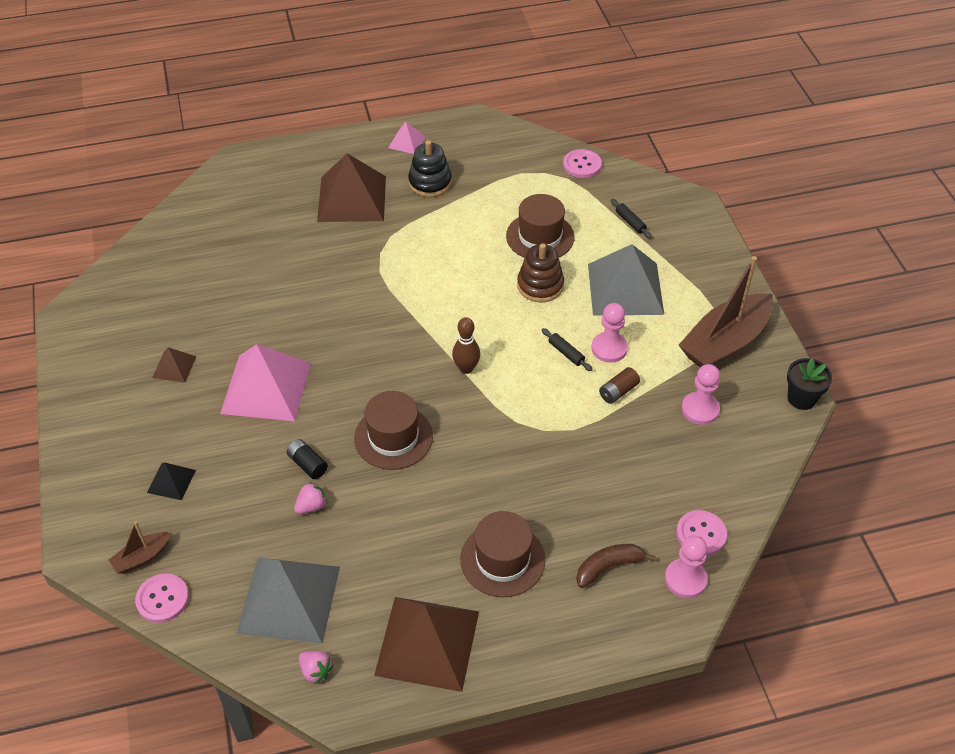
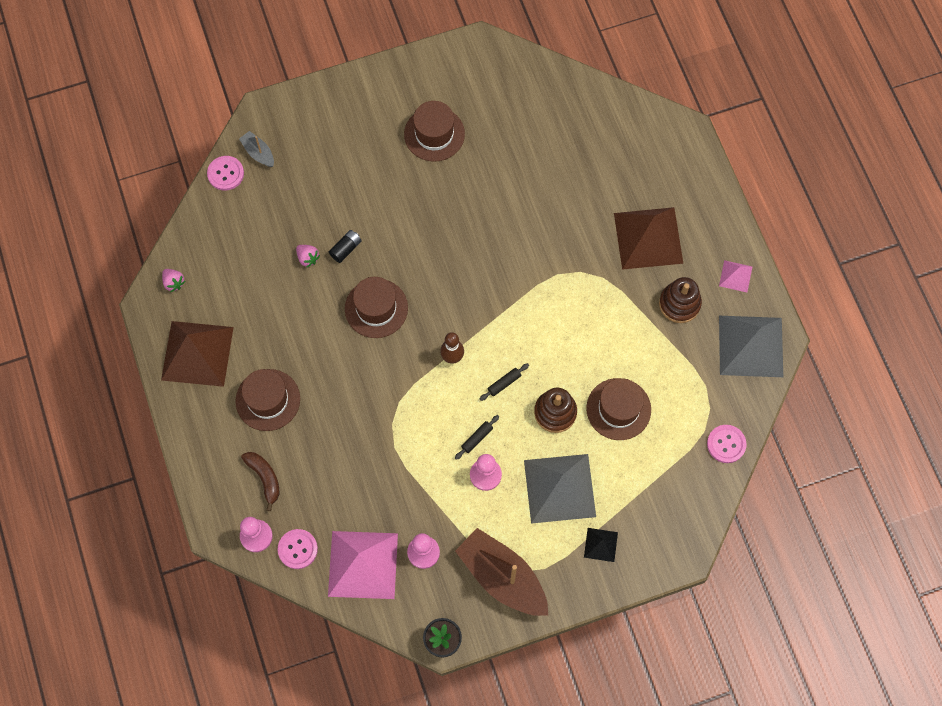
camera: 85 degrees right, 20 degrees up
(142, 557) = (258, 153): brown boat -> grey boat
(171, 481) = (324, 157): black pyramid -> black pyramid (601, 544)
(174, 367) = (434, 134): brown pyramid -> brown hat
(266, 387) = (418, 206): pink pyramid -> pink pyramid (362, 564)
(289, 599) = (228, 256): grey pyramid -> grey pyramid (751, 346)
(316, 671) = (174, 282): pink strawberry -> pink strawberry turned 75 degrees counterclockwise
(430, 183) = (679, 304): black stacking toy -> brown stacking toy
(618, 391) = (437, 483): brown battery -> none
(630, 222) = (649, 492): black rolling pin -> black rolling pin (504, 383)

